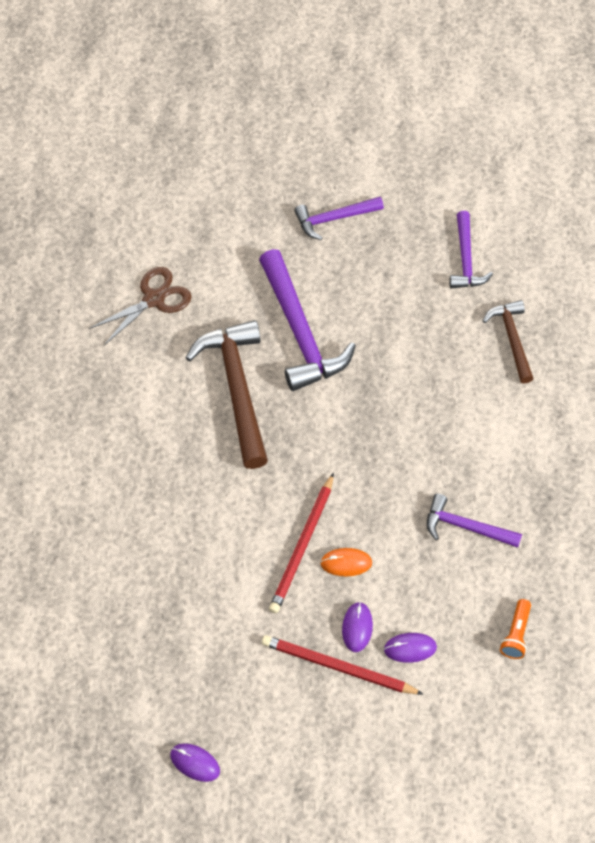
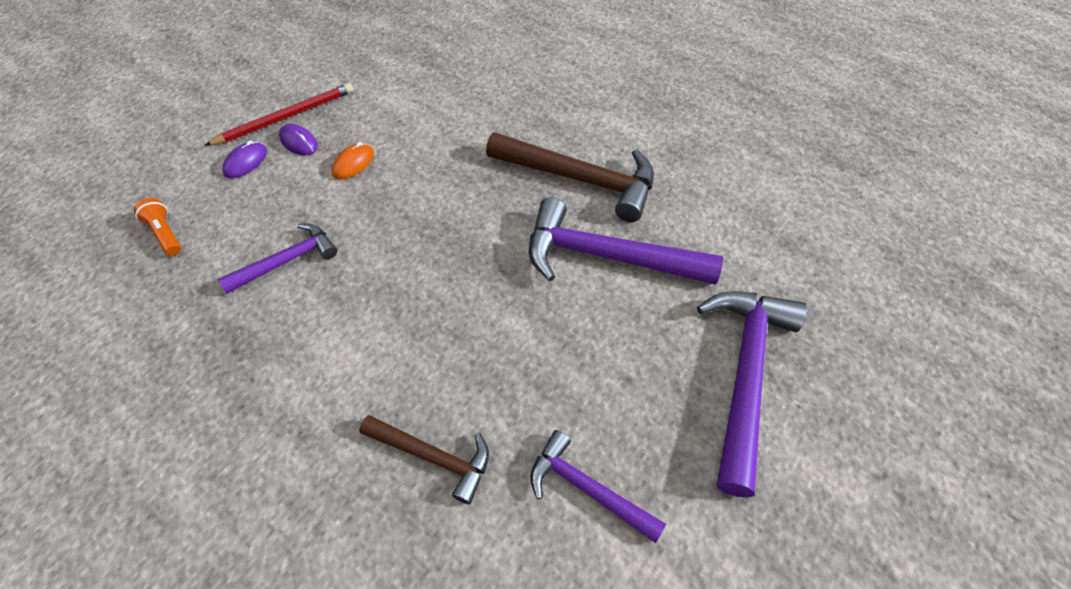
camera: 125 degrees right, 5 degrees down
(153, 299) = (725, 171): brown scissors -> none
(195, 763) = (318, 28): purple mouse -> none
(302, 546) = (396, 146): red pencil -> none
(334, 219) = (744, 375): purple hammer -> purple hammer, size x1.73

